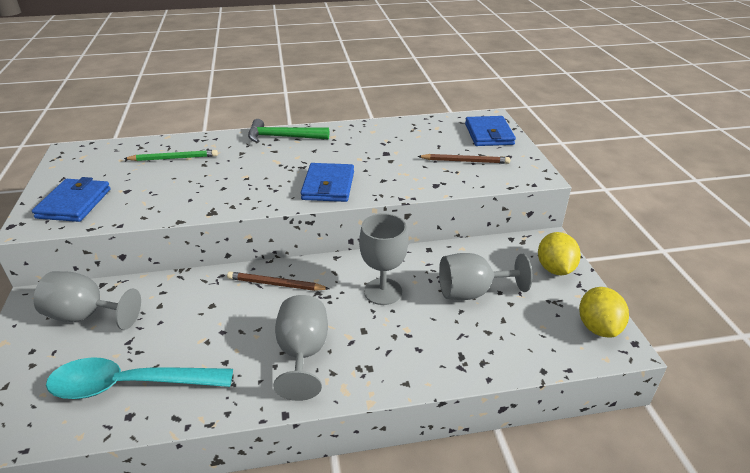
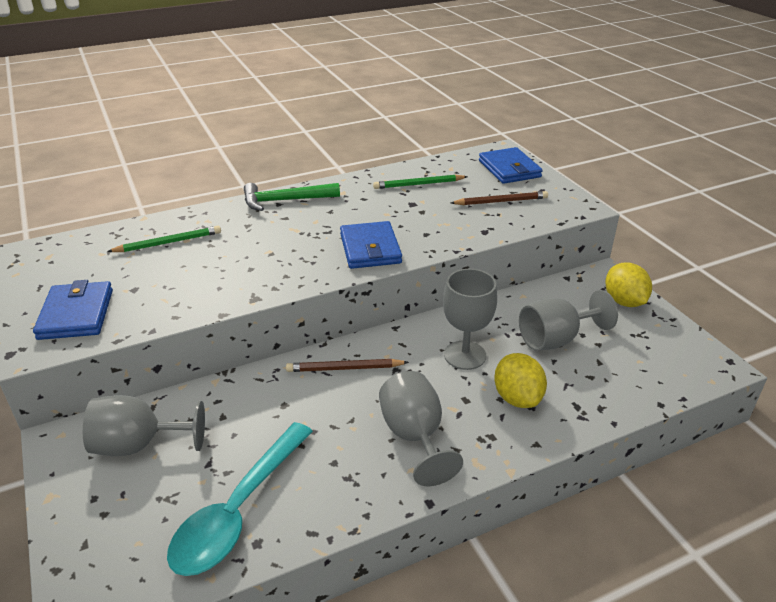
camera: 15 degrees left, 0 degrees up
(130, 385) = (239, 510): turquoise spoon -> turquoise spoon turned 45 degrees counterclockwise
(401, 137) = (418, 184): none -> green pencil
(598, 327) = (690, 352): yellow lemon -> yellow lemon (517, 398)

